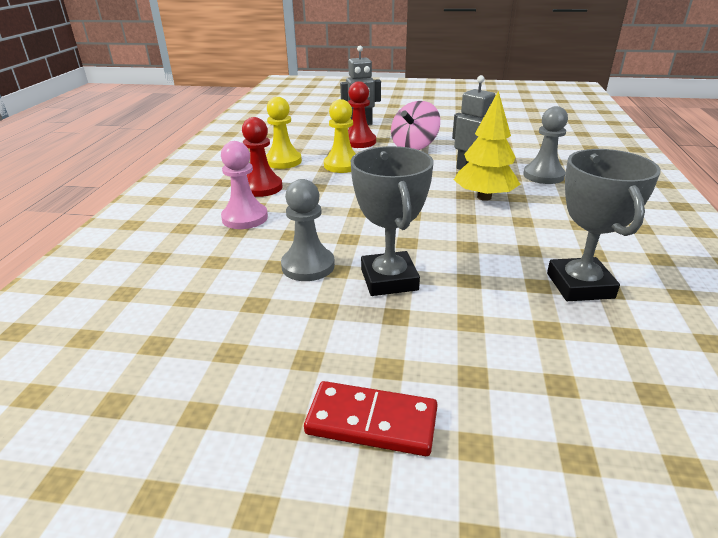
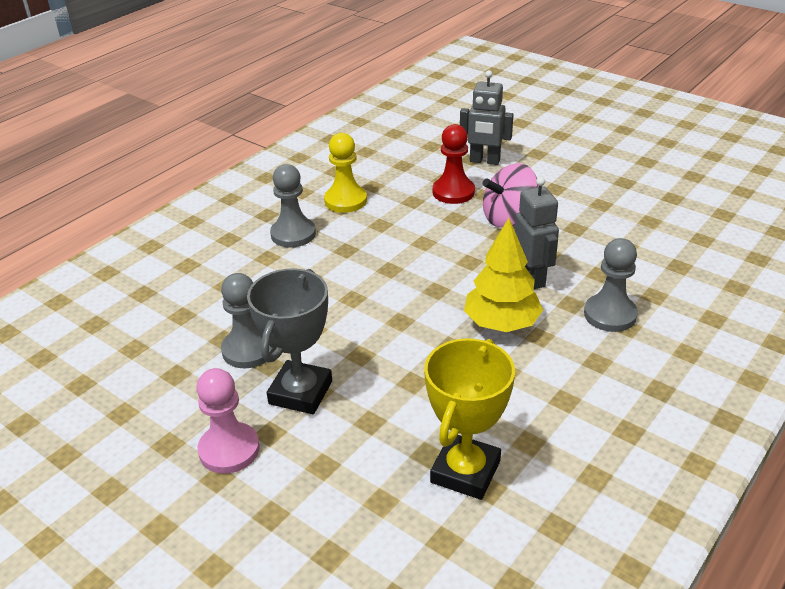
camera: 30 degrees right, 5 degrees up
(245, 218) = (245, 271): pink pawn -> pink pawn (229, 450)
(262, 188) = (293, 234): red pawn -> grey pawn
(342, 165) = (399, 225): yellow pawn -> none
(372, 421) = (163, 516): red domino -> none
(579, 285) = (465, 471): grey trophy -> yellow trophy

